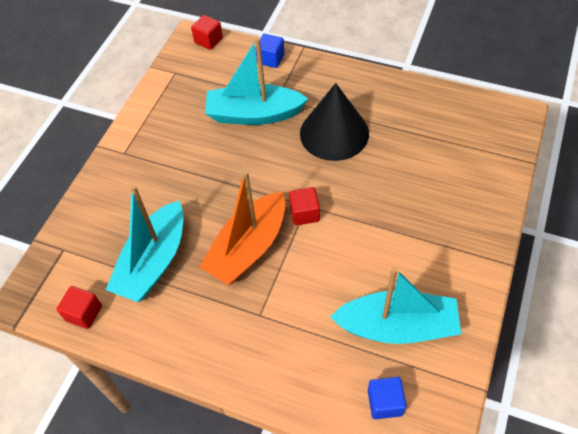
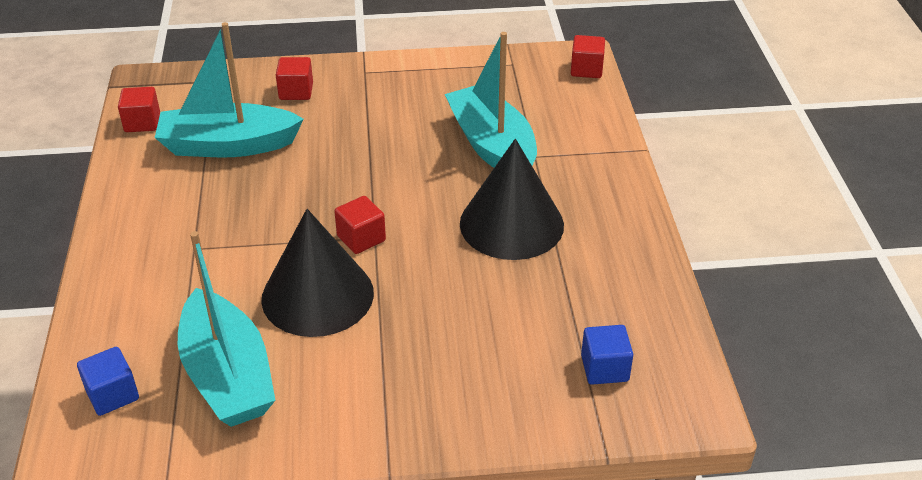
camera: 60 degrees right, 15 degrees down
(117, 200) = (296, 91): none -> red cube
(248, 248) = (283, 208): orange boat -> none
(270, 59) = (598, 128): blue cube -> blue cube (604, 368)
(346, 254) = (317, 295): none -> black cone

